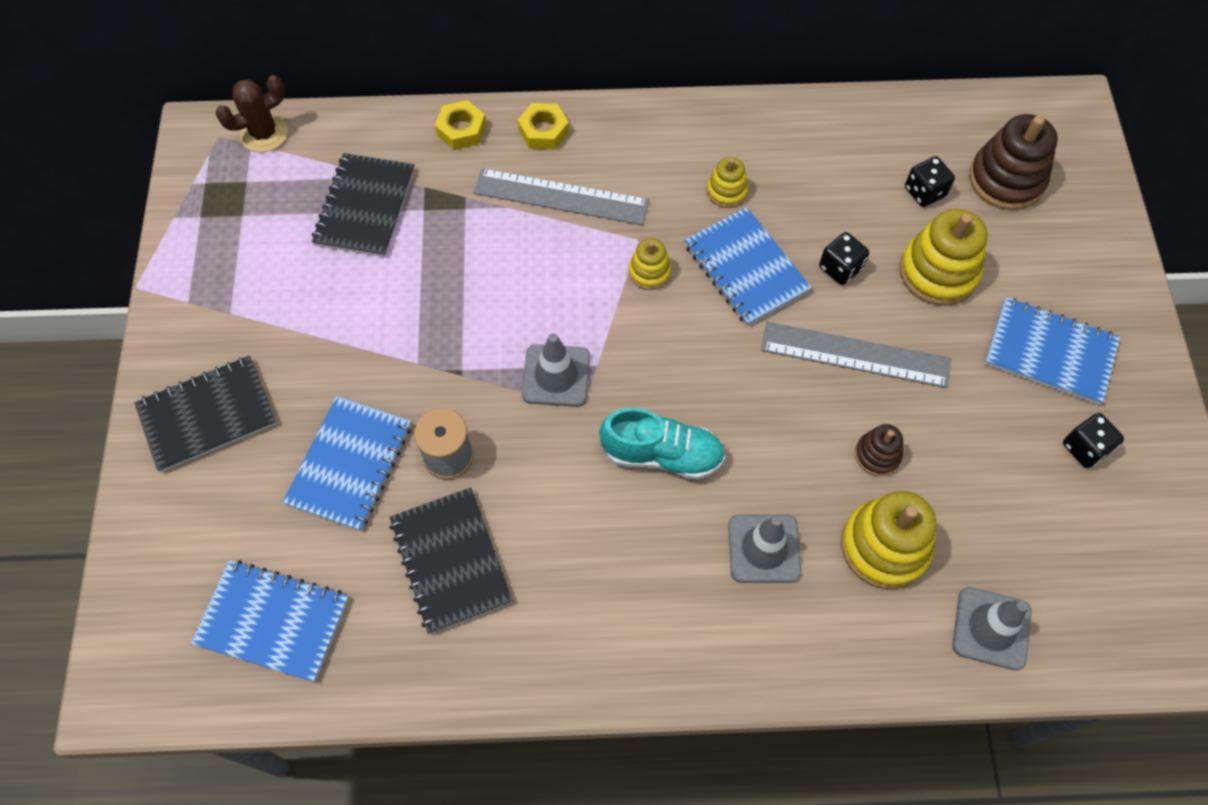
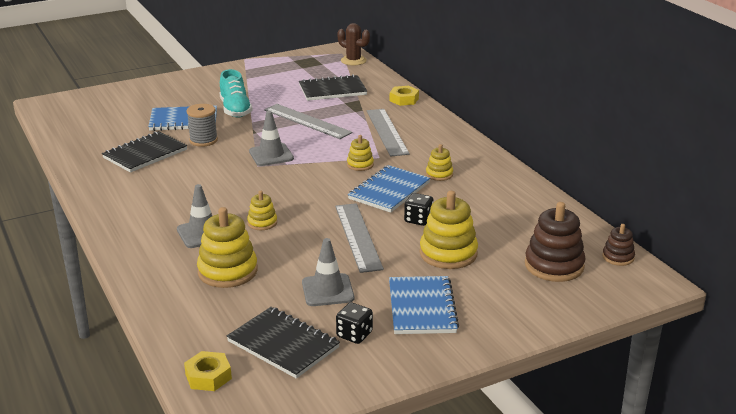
camera: 65 degrees right, 35 degrees down
(207, 415) = (189, 87): black notebook -> black notebook (283, 344)
(273, 621) = (92, 124): blue notebook -> none
(462, 285) = (307, 121): none -> grey ruler
(543, 131) = (426, 118): yellow nut -> yellow nut (208, 376)
(662, 455) = (243, 192): turquoise shoe -> turquoise shoe (235, 110)
(767, 459) = (262, 223): none -> yellow stacking toy
(877, 455) = (290, 257): brown stacking toy -> brown stacking toy (618, 257)
(924, 192) = (509, 237): black dice -> none
(991, 628) = (192, 319): grey traffic cone -> grey traffic cone (327, 290)

